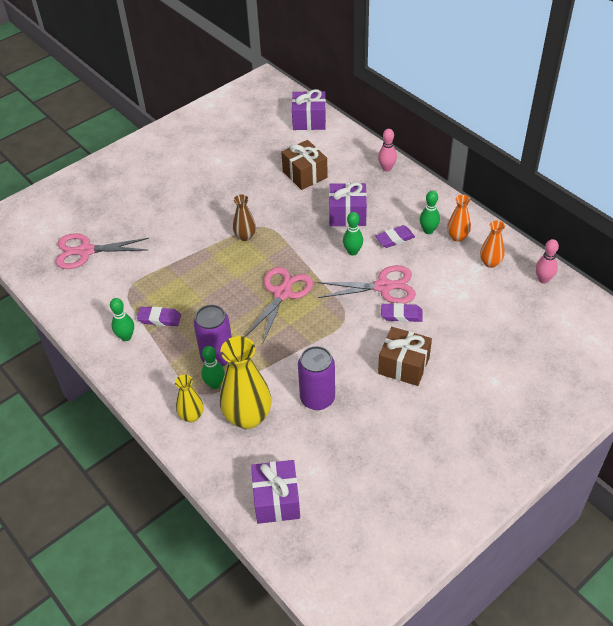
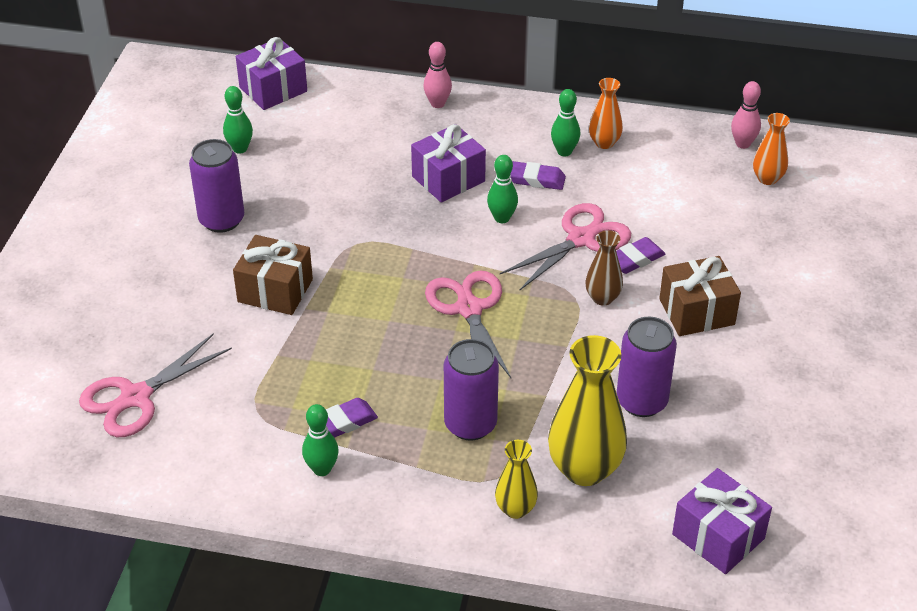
camera: 40 degrees left, 5 degrees down
(213, 180) = (221, 220): none -> purple can
(215, 384) = (503, 457): green bowling pin -> green bowling pin (240, 149)
(245, 236) = (345, 267): brown vase -> brown vase (602, 298)
(305, 174) = (341, 157): brown gift -> brown gift (275, 290)
(395, 239) = (536, 179): purple eraser -> purple eraser turned 75 degrees clockwise
(490, 263) = (670, 153): orange vase -> orange vase (767, 178)

